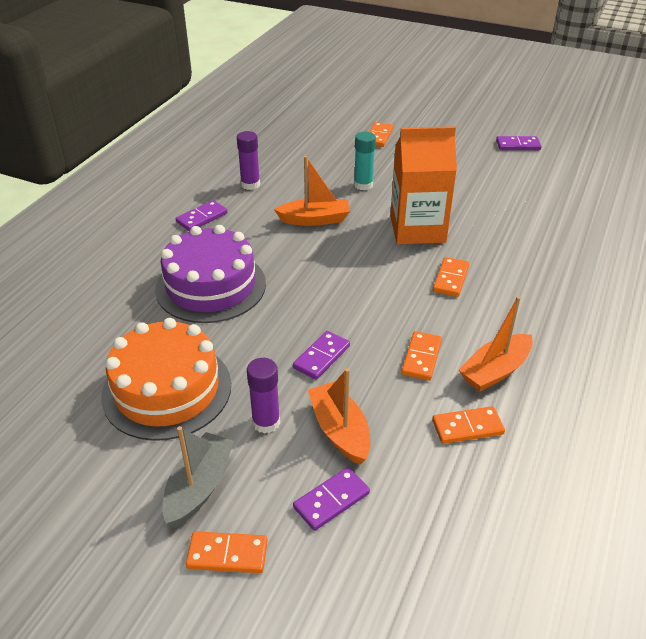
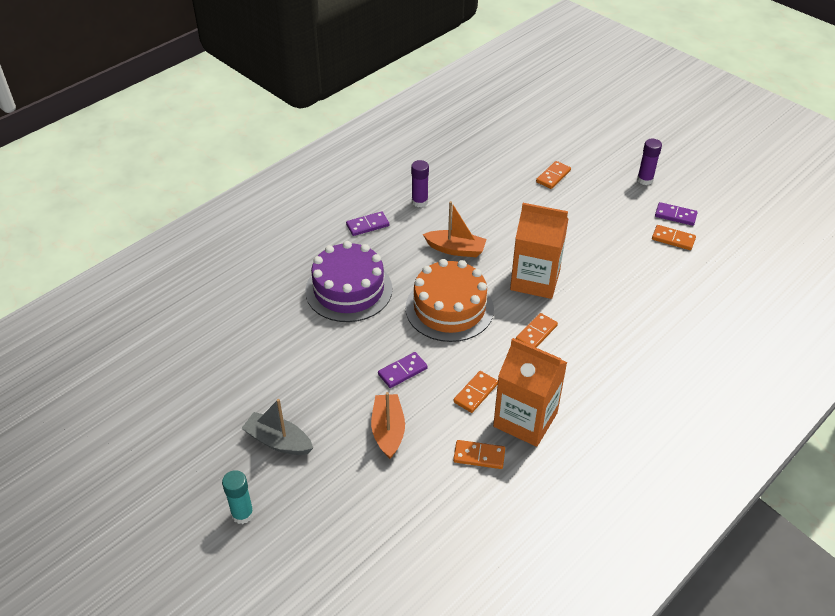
camera: 20 degrees right, 5 degrees up
(167, 390) = (285, 365): orange cake -> orange cake (449, 308)
(199, 487) = (278, 441): grey boat -> grey boat turned 105 degrees counterclockwise
(227, 554) = (278, 490): orange domino -> orange domino (673, 239)
(266, 422) = (341, 409): purple glue stick -> purple glue stick (645, 180)
(331, 500) = (358, 477): purple domino -> none
(363, 185) = (513, 225): turquoise glue stick -> turquoise glue stick (242, 514)
(495, 371) = (525, 419): orange boat -> orange carton

